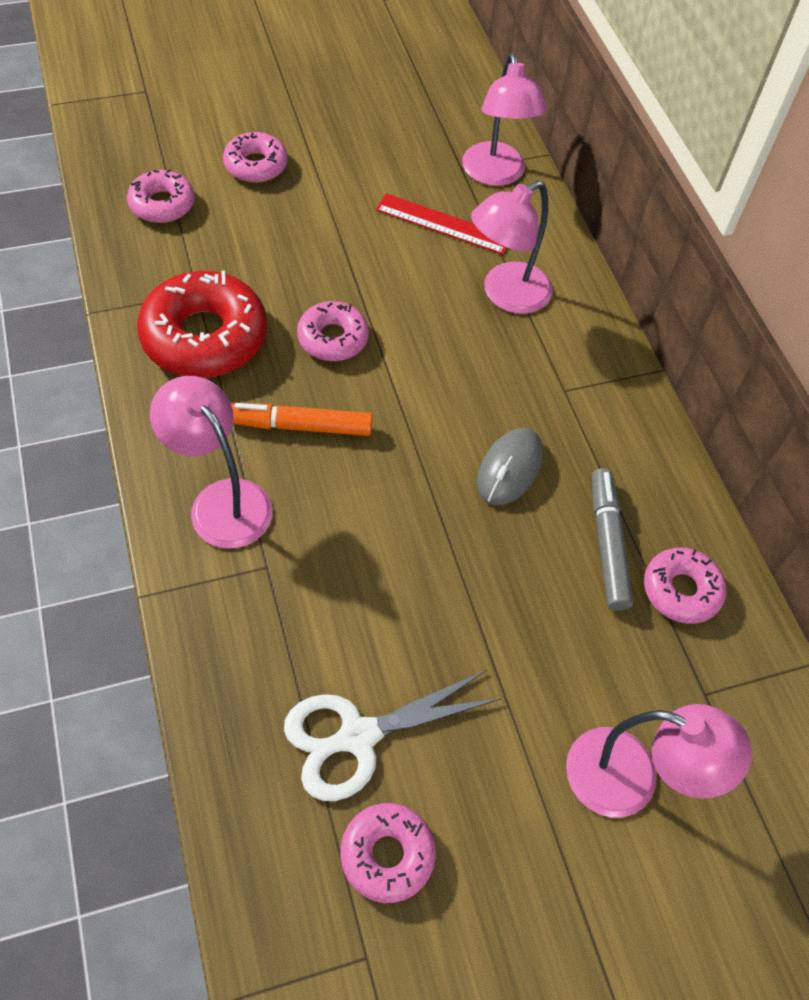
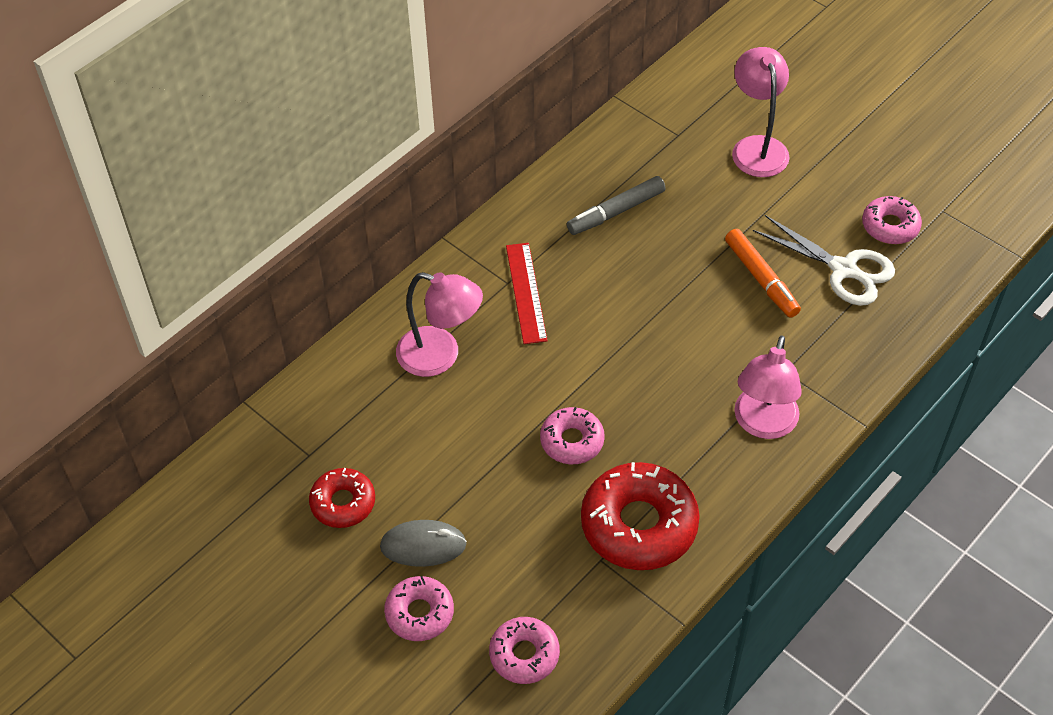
camera: 115 degrees left, 5 degrees down
(300, 426) = (666, 415): orange marker -> orange marker (761, 279)
(396, 167) = (343, 503): none -> red donut
(443, 224) = (391, 433): red ruler -> red ruler (526, 292)
(495, 175) = (300, 426): pink lamp -> none
(509, 469) = (601, 283): grey mouse -> grey mouse (423, 545)
(681, 590) = (619, 167): pink donut -> none

